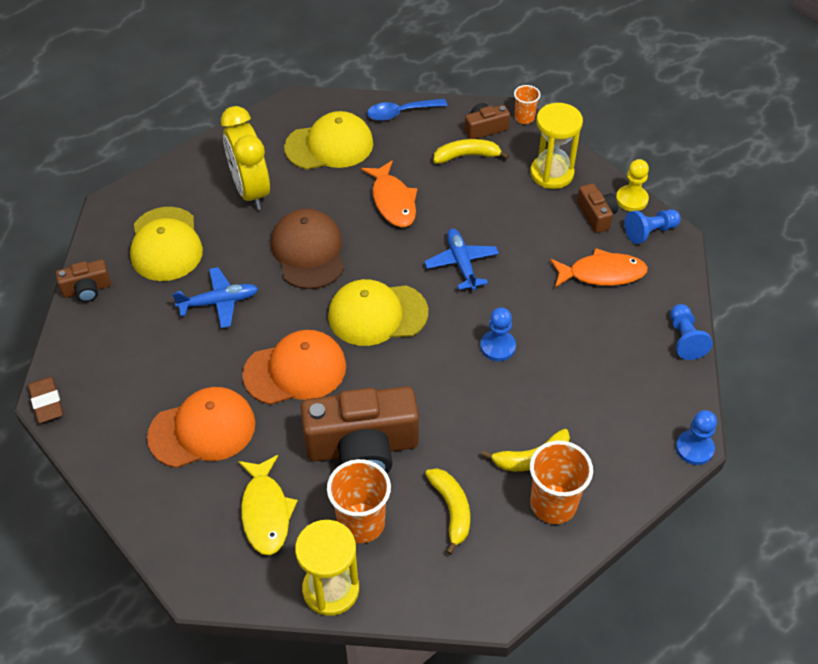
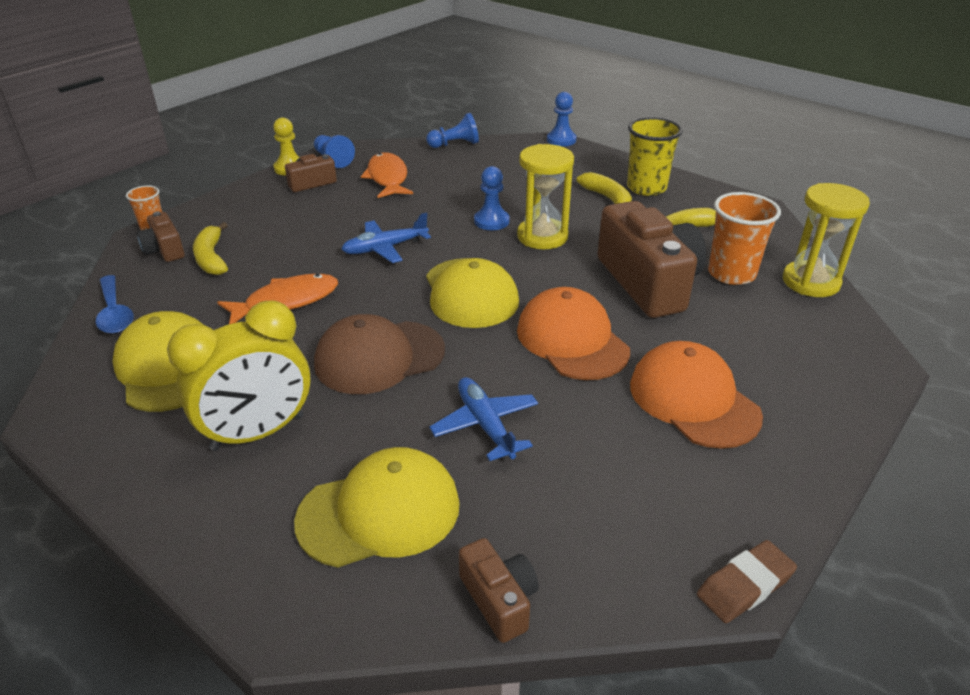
camera: 100 degrees left, 15 degrees down
(266, 512) = (763, 333): yellow fish -> none
(552, 173) = (248, 207): yellow hourglass -> yellow hourglass (542, 236)
(553, 504) = (646, 188): orange cup -> yellow cup

